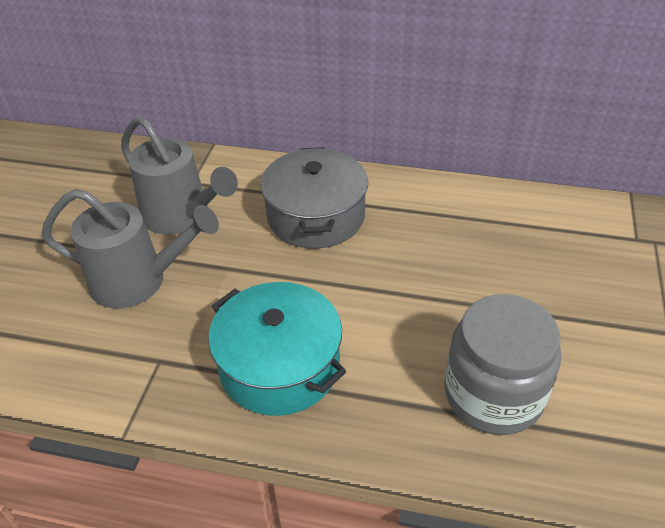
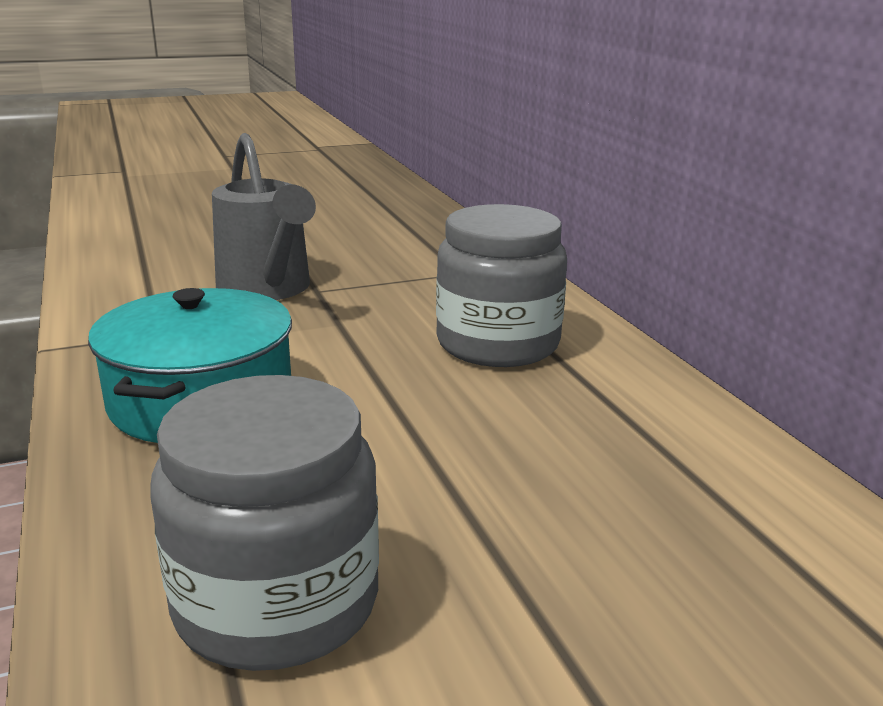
camera: 55 degrees right, 20 degrees down
(182, 216) = (392, 278): grey watering can -> none
(316, 216) = (497, 343): grey pot -> grey jar

